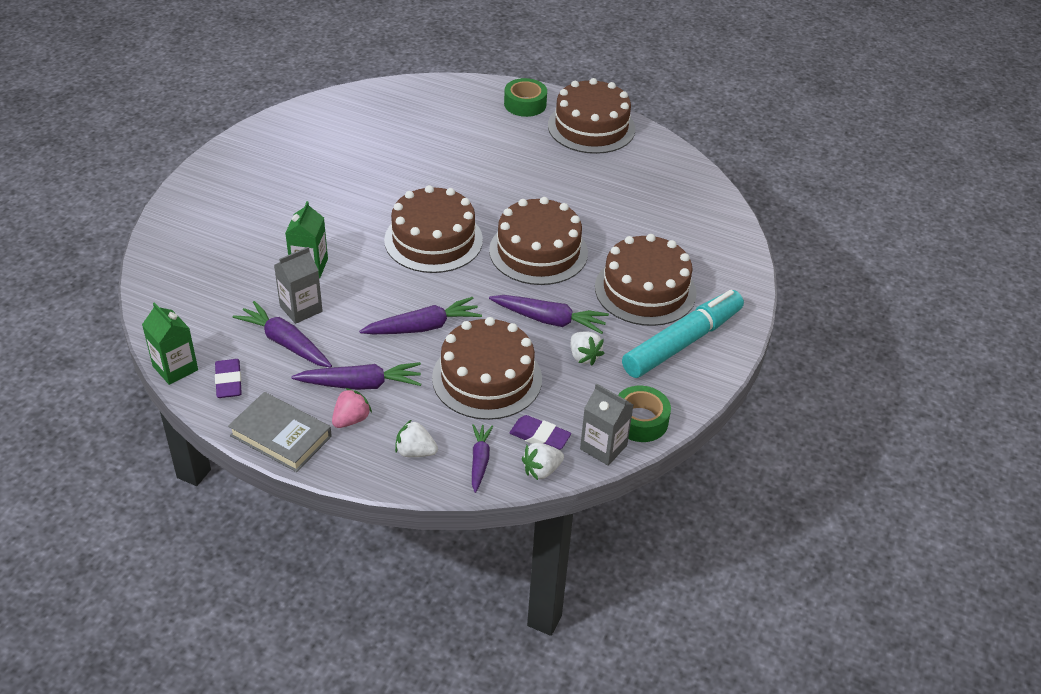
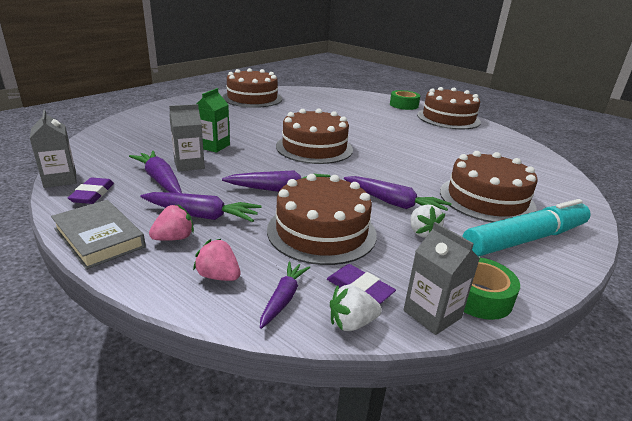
camera: 15 degrees right, 15 degrees down
(175, 368) = (60, 179): green carton -> grey carton
(415, 452) = (218, 276): white strawberry -> pink strawberry
(538, 251) = (395, 165): brown cake -> brown cake (252, 98)

